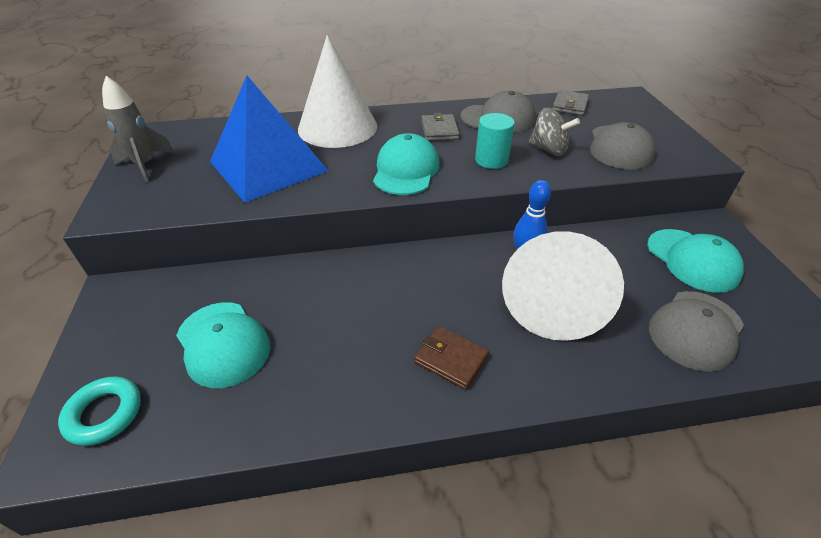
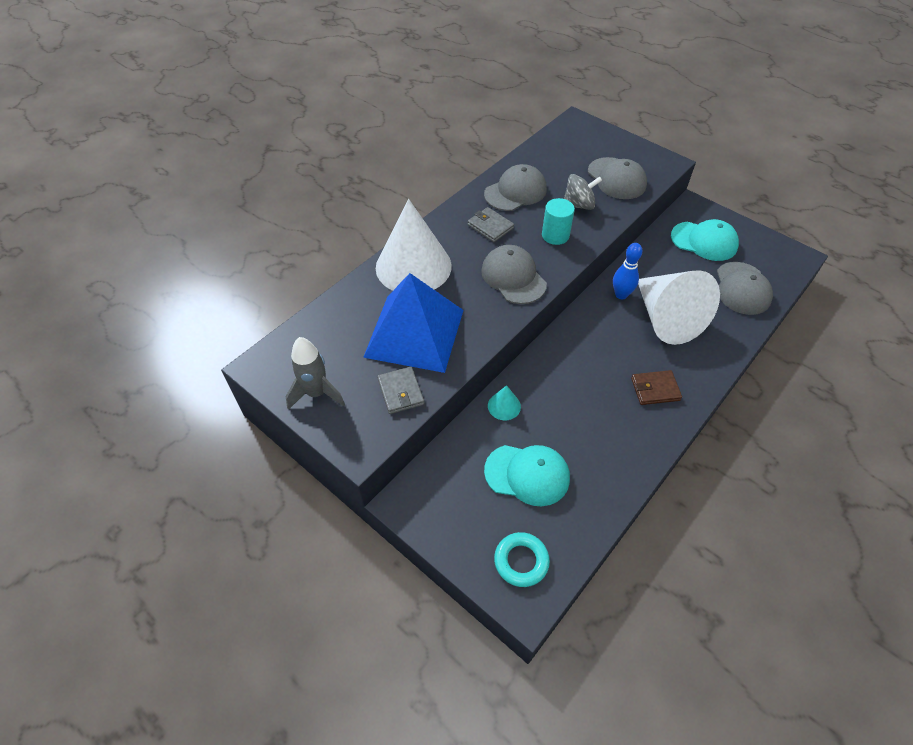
camera: 40 degrees left, 10 degrees up
(288, 276) = (504, 406): none -> turquoise cone
(406, 170) = (513, 277): turquoise cap -> grey cap
(570, 105) = (547, 152): grey wallet -> grey wallet (400, 392)

